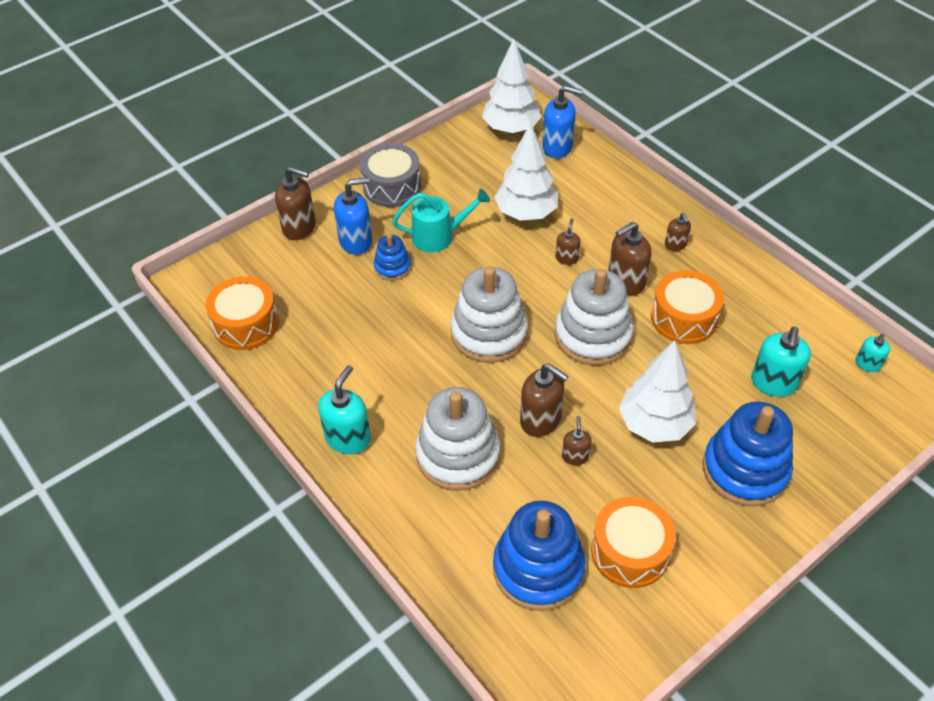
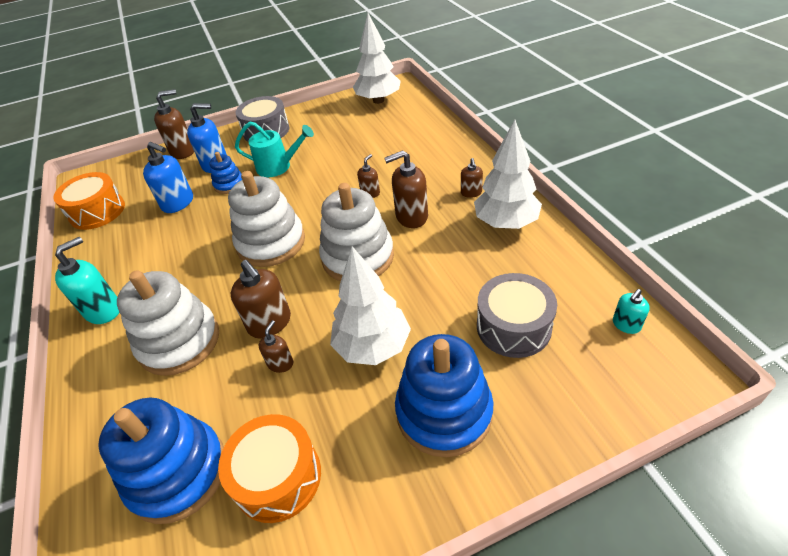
camera: 20 degrees right, 5 degrees down
(299, 227) = (183, 151): brown soap dispenser -> brown soap dispenser turned 60 degrees counterclockwise
(526, 213) = (356, 157): white tree -> white tree (505, 223)
(557, 147) = (408, 115): blue soap dispenser -> blue soap dispenser (178, 203)
(684, 318) = (449, 254): orange drum -> none
(773, 383) = (513, 327): turquoise soap dispenser -> grey drum

